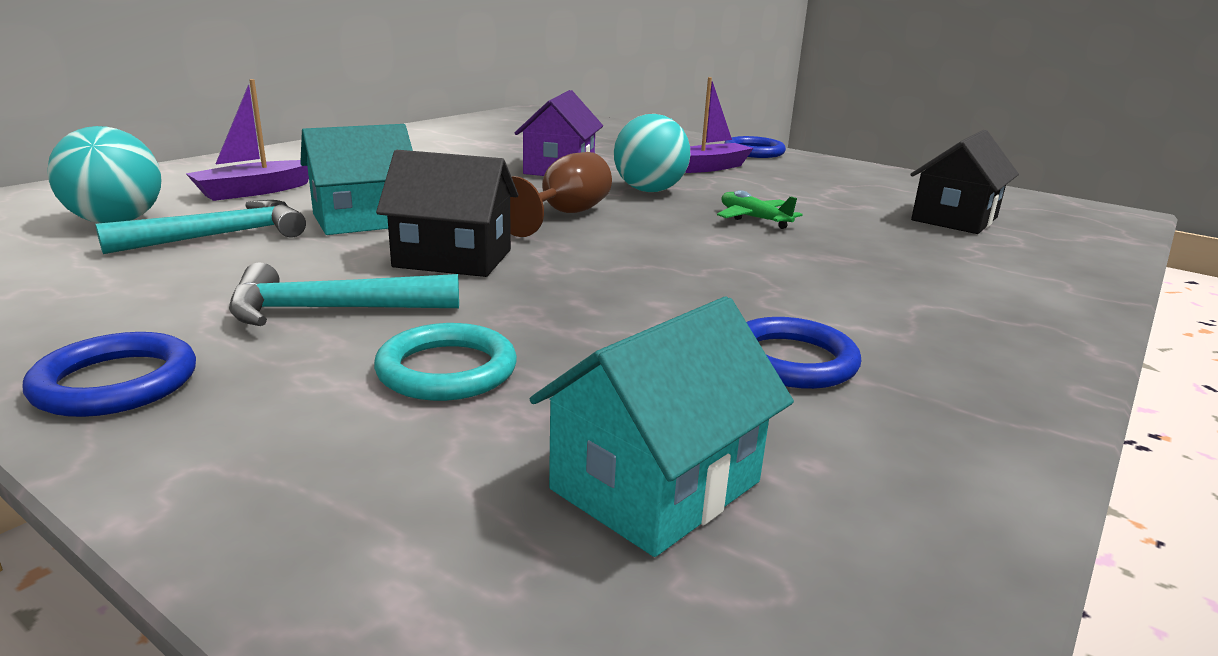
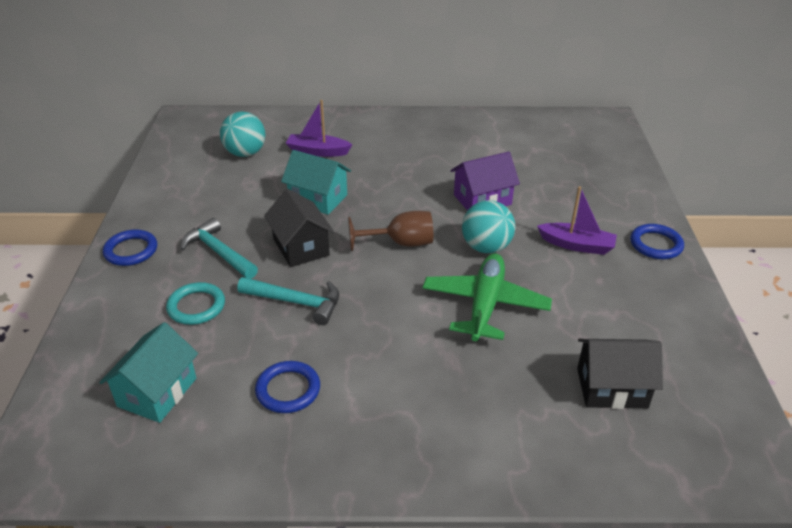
camera: 55 degrees right, 15 degrees up
(221, 236) = (259, 182): turquoise hammer -> turquoise hammer (296, 302)
(656, 485) = (157, 392): turquoise house -> turquoise house turned 75 degrees counterclockwise
(754, 219) = (485, 305): green plane -> green plane, size x1.98

